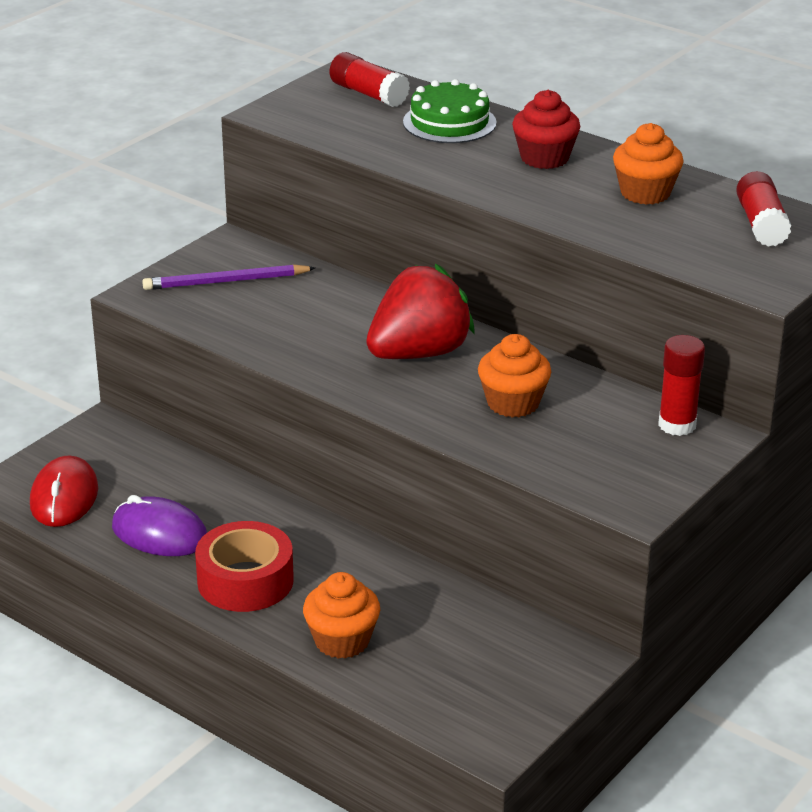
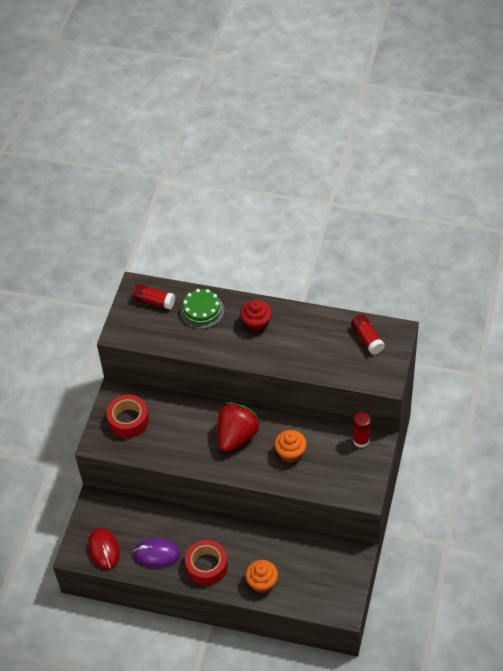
camera: 20 degrees left, 20 degrees up
(225, 282) = (128, 420): purple pencil -> red tape
(645, 193) = (310, 334): orange cupcake -> none

